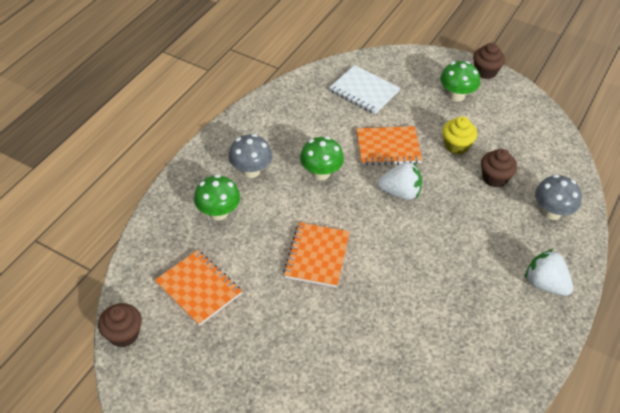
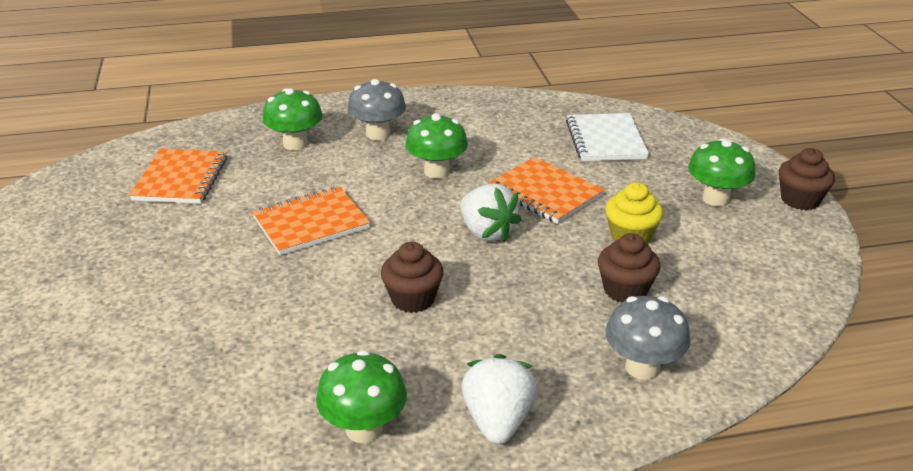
camera: 50 degrees right, 15 degrees down
(123, 334) = (80, 169): brown cupcake -> brown cupcake (413, 299)
(511, 335) = (364, 429): none -> green mushroom

